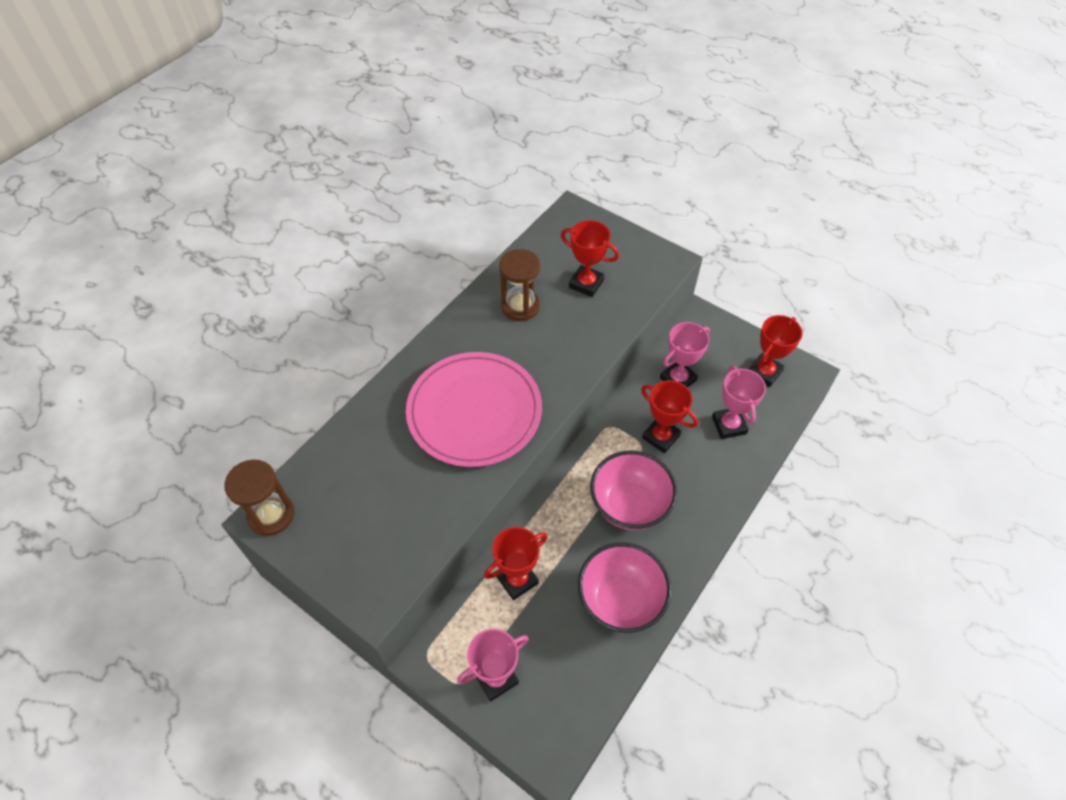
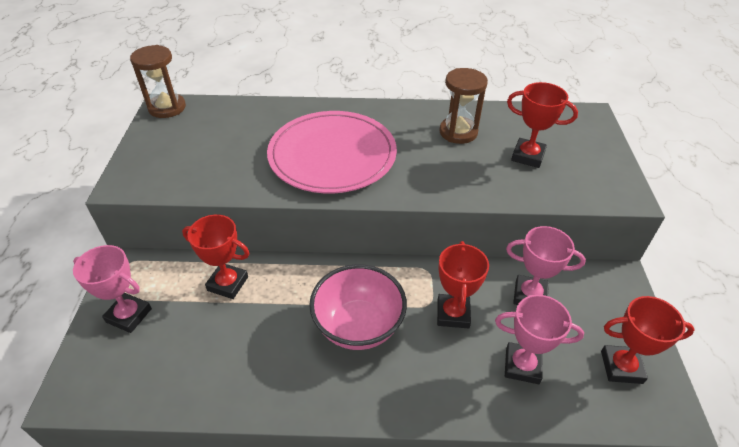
camera: 55 degrees right, 10 degrees down
(586, 284) = (528, 156): red trophy -> red trophy turned 60 degrees counterclockwise
(620, 600) = (253, 369): pink bowl -> none
(729, 425) = (522, 365): pink trophy -> pink trophy turned 60 degrees clockwise

